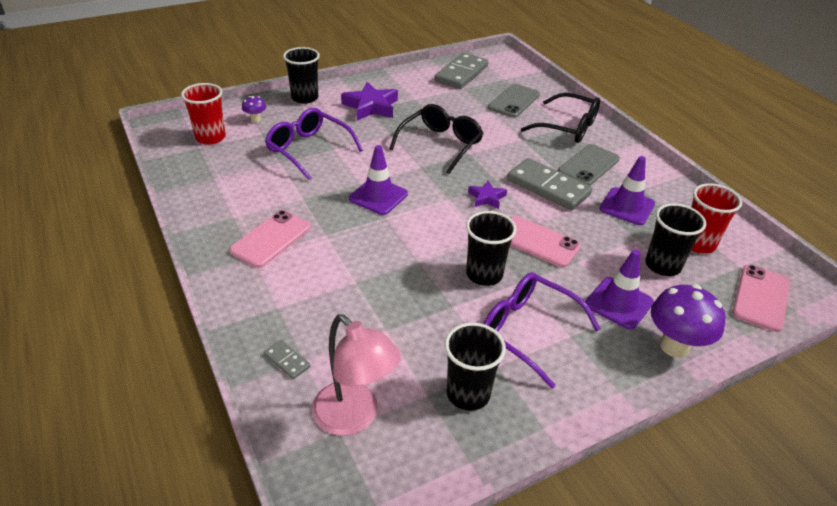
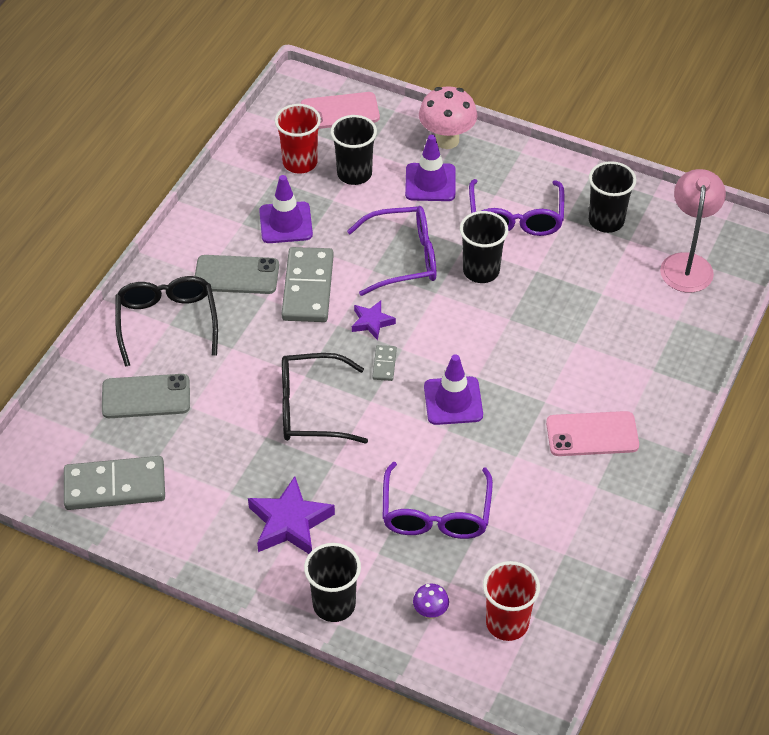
camera: 125 degrees left, 10 degrees up
(287, 361) = (688, 328): grey domino -> grey domino (384, 364)
(537, 242) = (403, 258): pink phone -> purple glasses
(674, 346) = (447, 140): purple mushroom -> pink mushroom

